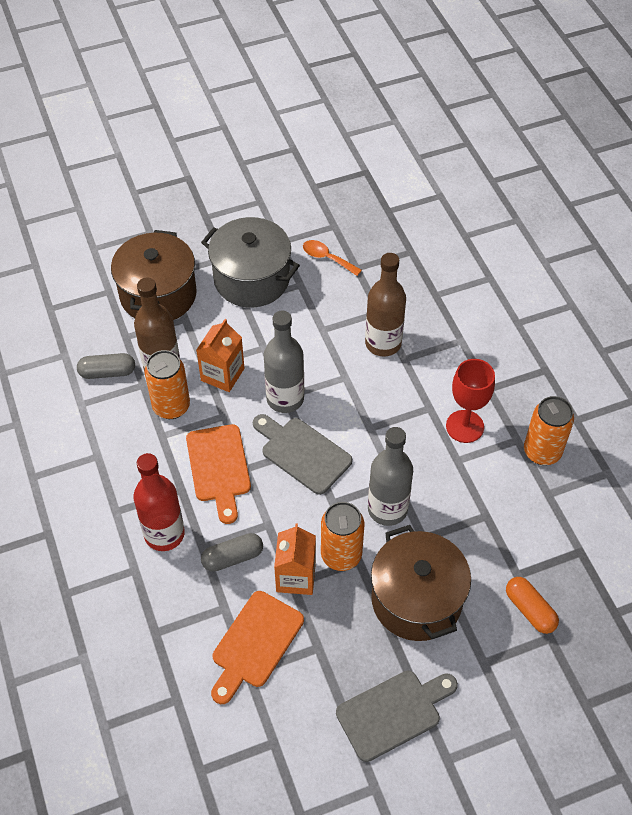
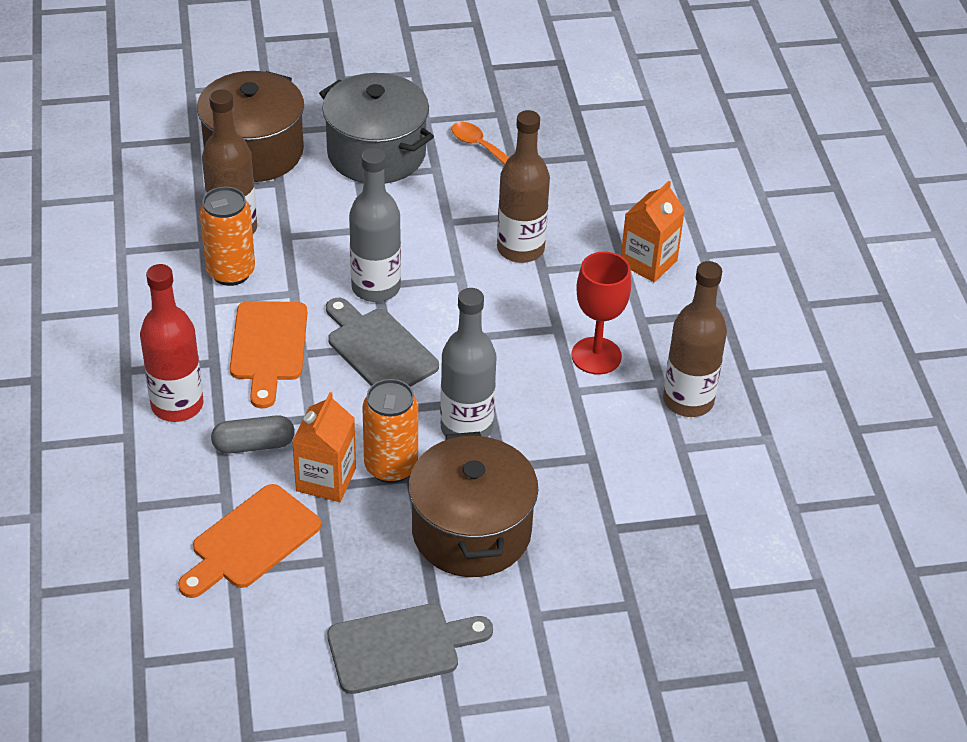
camera: 10 degrees right, 10 degrees down
(107, 372) = (164, 223): grey capsule -> none
(222, 374) = (306, 249): orange carton -> orange carton (648, 262)
(530, 610) = (614, 569): orange capsule -> none
(542, 452) = (688, 400): orange can -> brown bottle

